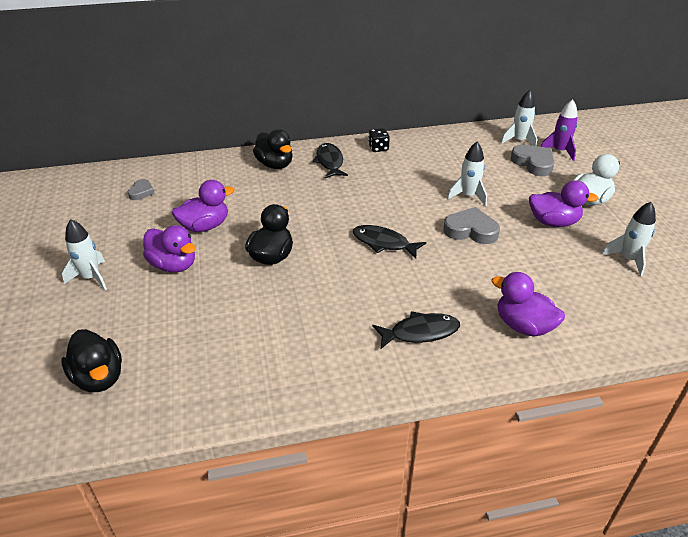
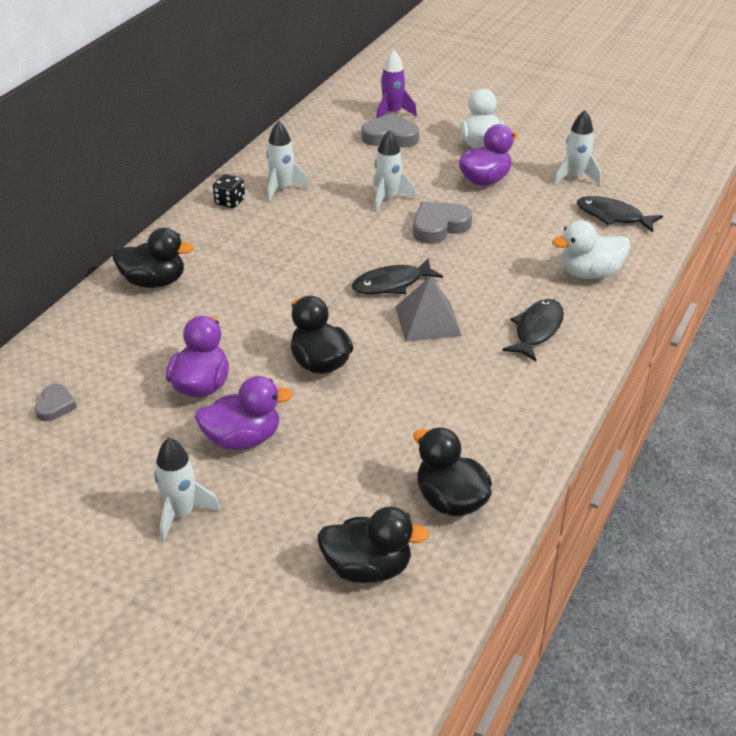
camera: 50 degrees left, 0 degrees up
(141, 192) = (55, 406): grey heart -> grey heart turned 45 degrees clockwise
(194, 383) = (450, 500): none -> black duck
(329, 162) = (207, 244): black fish -> black fish (613, 216)
(366, 277) = (428, 321): none -> grey pyramid
(519, 141) = (345, 122): white rocket -> white rocket (282, 189)
(523, 326) = (589, 273): purple duck -> white duck

